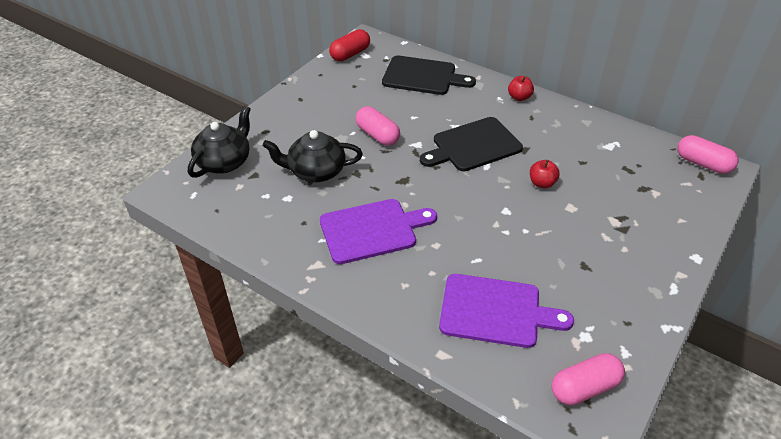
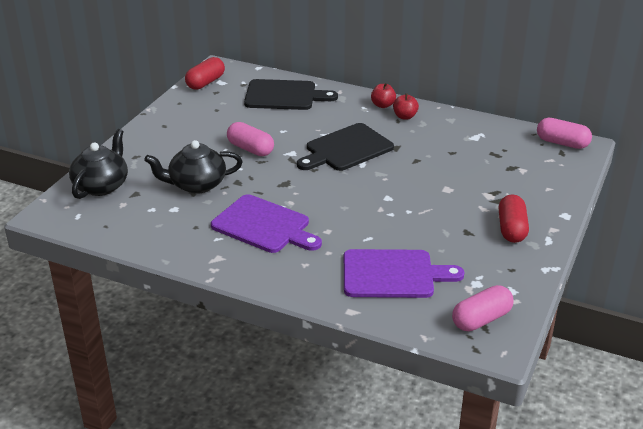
camera: 10 degrees left, 10 degrees down
(372, 230) = (264, 226): purple cutting board -> purple cutting board turned 60 degrees clockwise
(542, 183) = (417, 173): red apple -> red apple (405, 116)
(634, 268) = (511, 229): none -> red capsule

